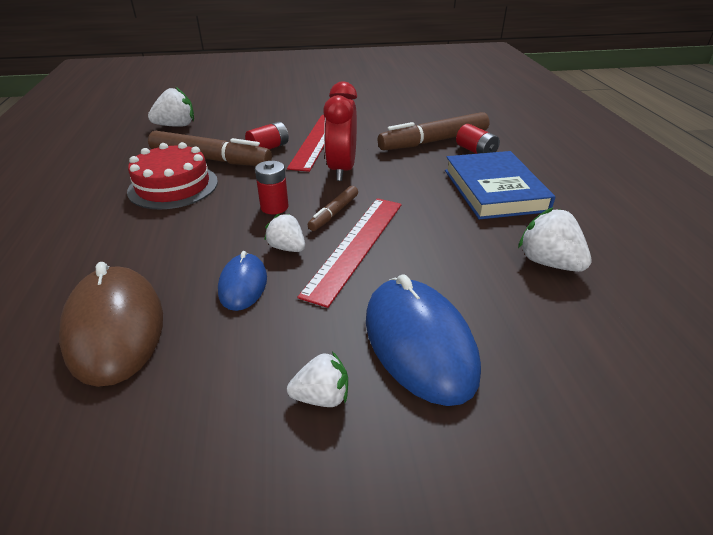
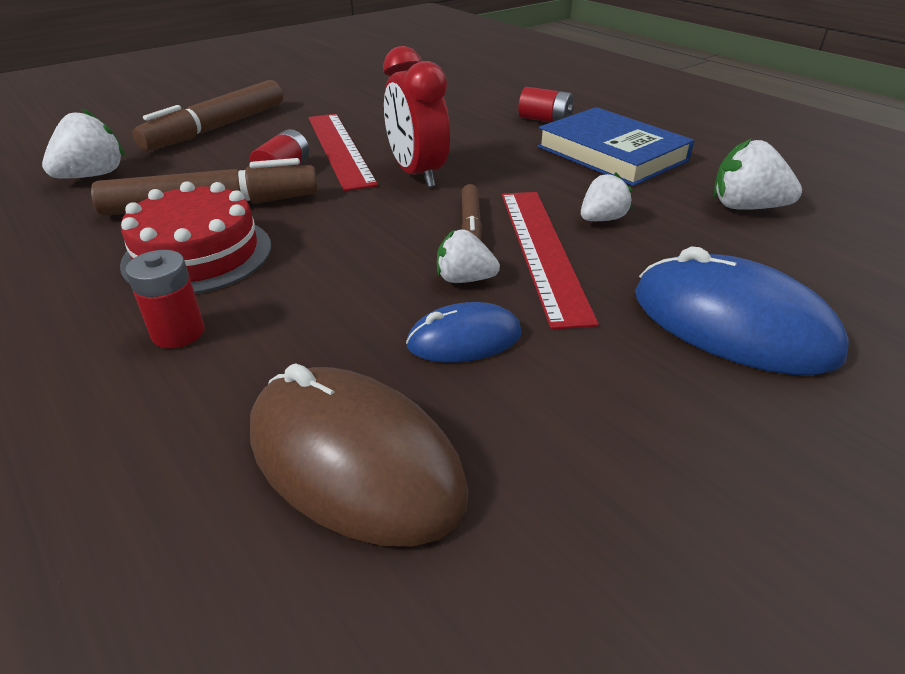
camera: 30 degrees left, 0 degrees up
(243, 284) = (464, 339): blue mouse -> blue mouse turned 75 degrees counterclockwise
(274, 207) = (386, 239): red battery -> red battery (178, 333)
(322, 396) = (712, 418): white strawberry -> white strawberry (602, 219)
(434, 141) = (486, 119): brown marker -> brown marker (217, 128)

